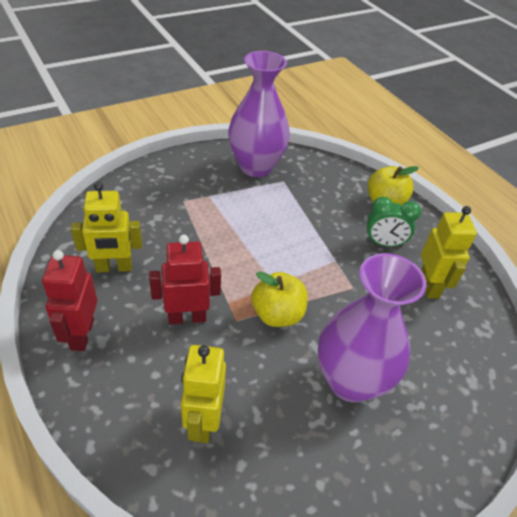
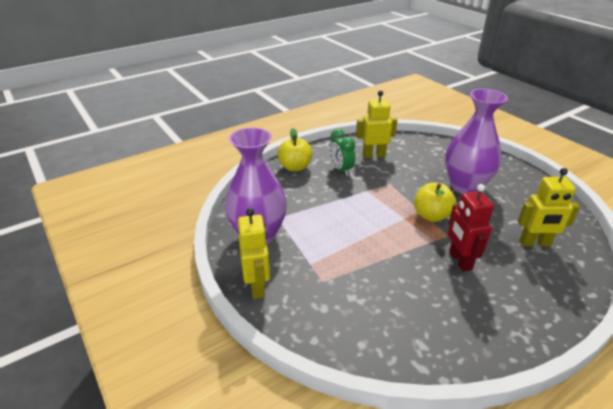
camera: 90 degrees left, 10 degrees down
(81, 334) = (514, 322): red robot -> none
(114, 267) = (432, 317): yellow robot -> yellow robot (257, 286)
(384, 243) = (341, 170): green clock -> green clock turned 150 degrees clockwise

